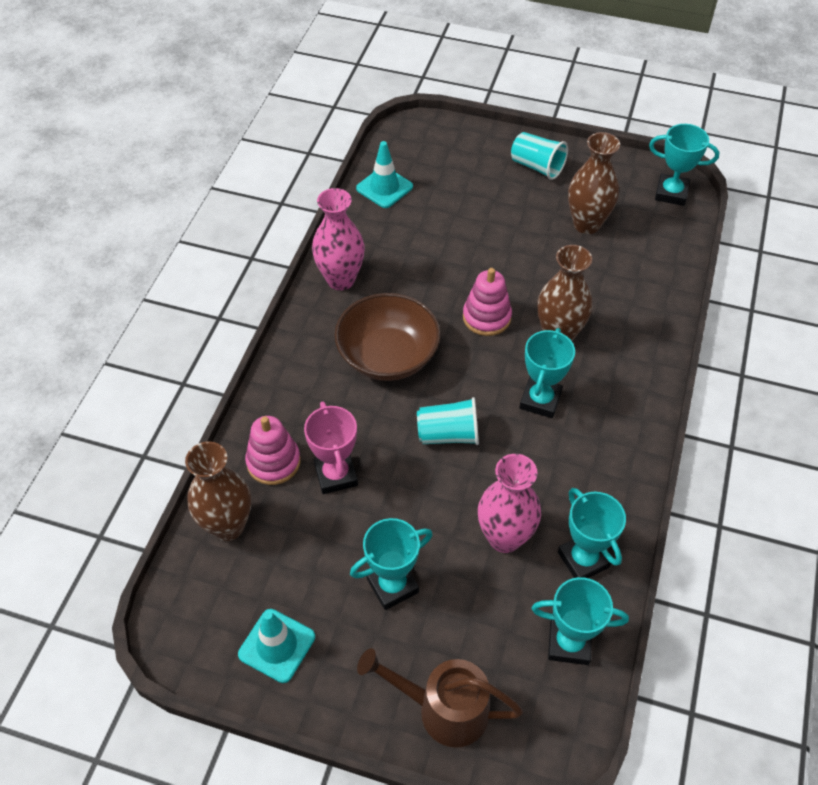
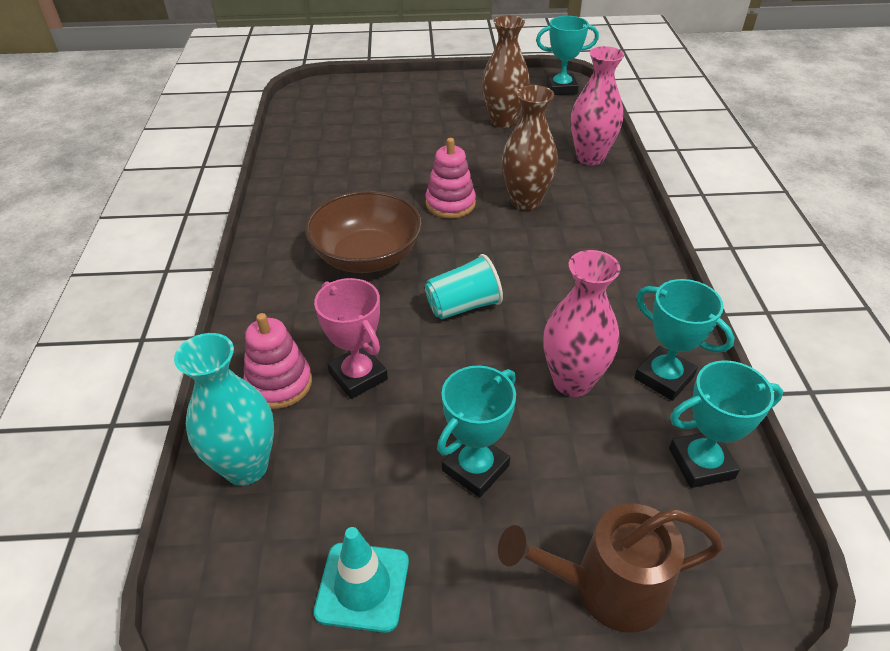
camera: 20 degrees left, 10 degrees down
(227, 526) = (246, 466): brown vase -> turquoise vase
(341, 279) = (289, 208): pink vase -> pink vase (590, 157)
(384, 188) = (303, 133): turquoise traffic cone -> none
(537, 167) = (437, 93): turquoise cup -> none
(540, 400) = (538, 254): turquoise trophy -> none

